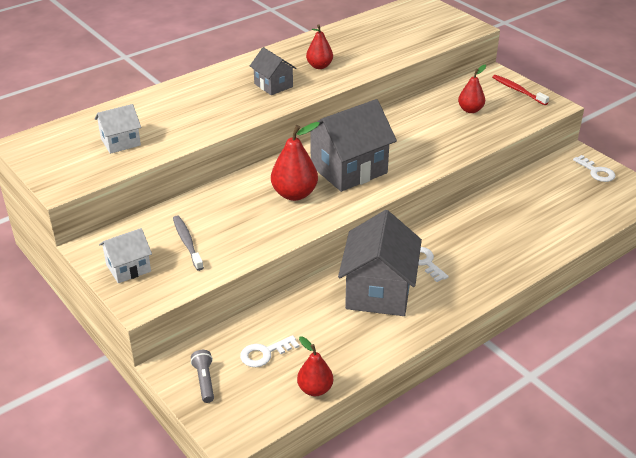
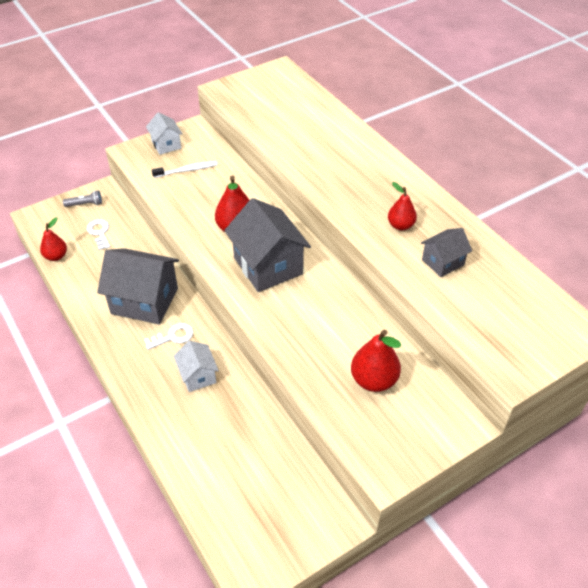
camera: 95 degrees right, 10 degrees up
(120, 142) = (275, 110): white house -> white house (198, 376)
(187, 242) = (187, 170): grey toothbrush -> white toothbrush
(273, 85) = (361, 192): grey house -> grey house (443, 262)
(470, 110) = (374, 380): red pear -> red pear, size x1.54
(518, 90) = (421, 440): red toothbrush -> none
(596, 172) = (299, 532): white key -> none

